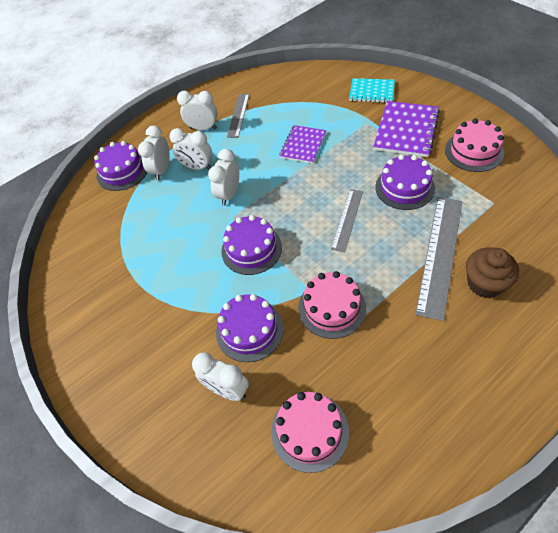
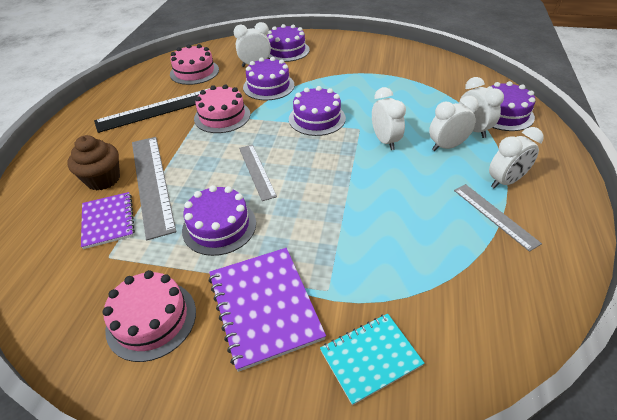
camera: 135 degrees right, 10 degrees down
(164, 398) = (286, 50): none -> purple cake
(303, 145) = (374, 218): purple notebook -> purple notebook (108, 221)
(391, 367) = (160, 109): none -> black ruler

